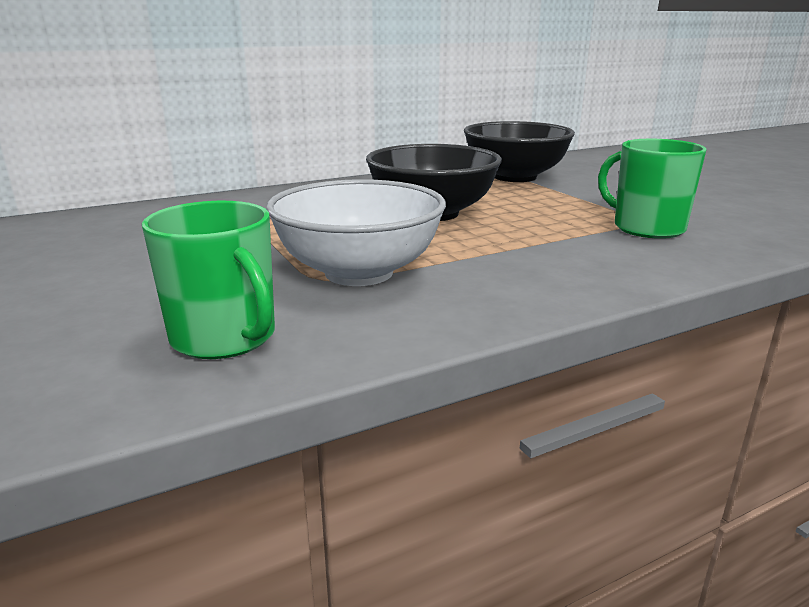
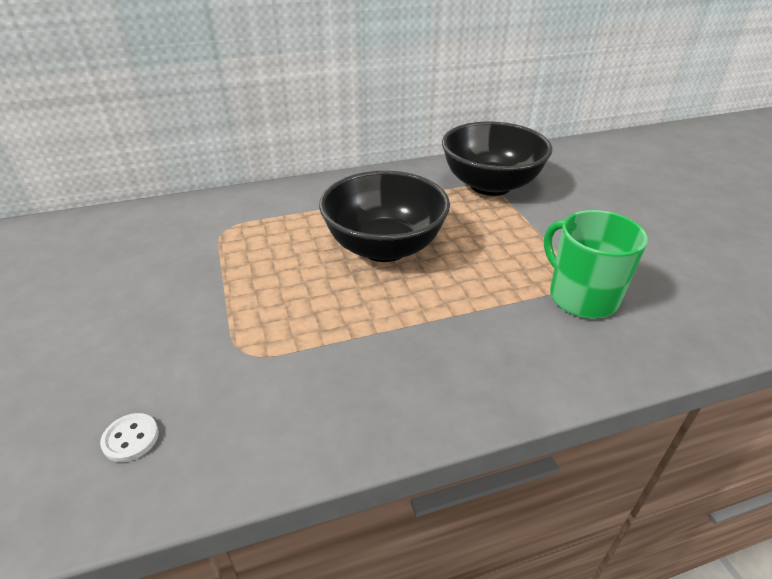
camera: 10 degrees right, 15 degrees up
(225, 337) = (131, 438): green mug -> white button
(359, 273) = (279, 346): white bowl -> none

